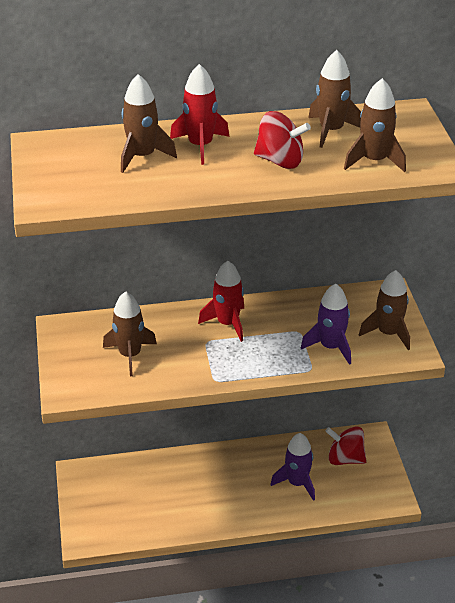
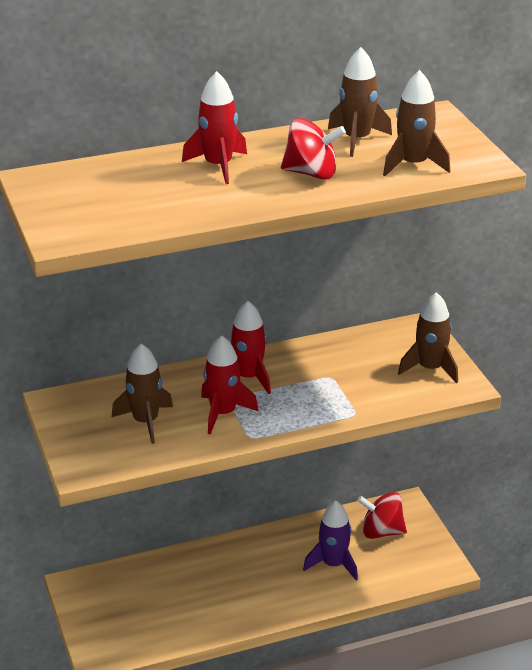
camera: 10 degrees left, 5 degrees down
(142, 156) = (157, 182): brown rocket -> none
(197, 355) = (223, 413): none -> red rocket
(330, 347) = (370, 389): purple rocket -> none

